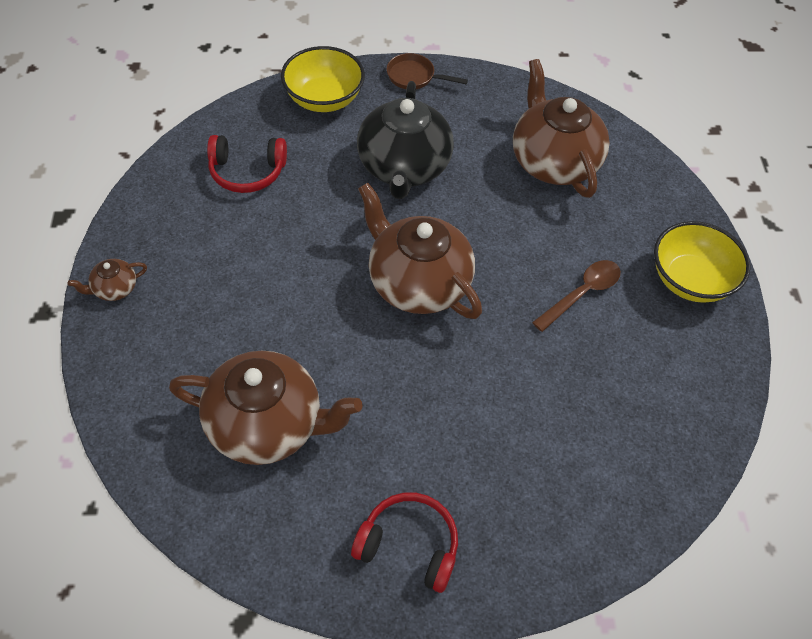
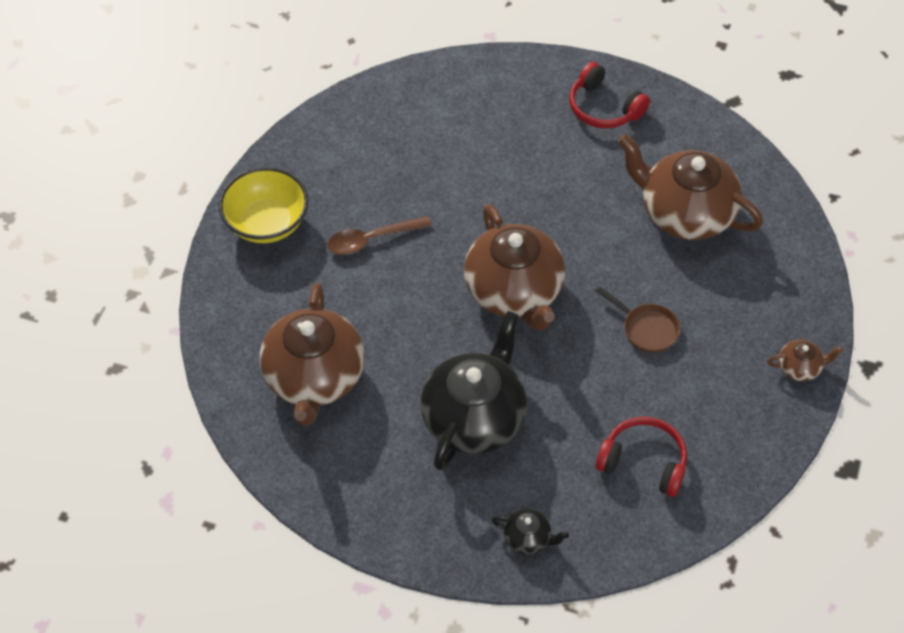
camera: 155 degrees left, 0 degrees up
(324, 99) = (528, 538): yellow bowl -> black teapot
(414, 77) = (408, 539): brown pan -> brown pan (646, 329)

